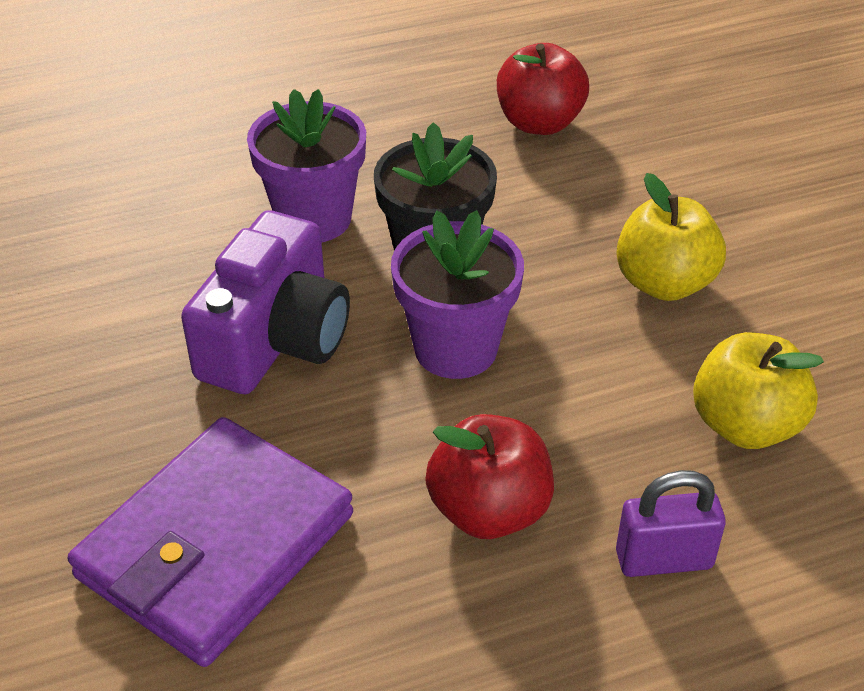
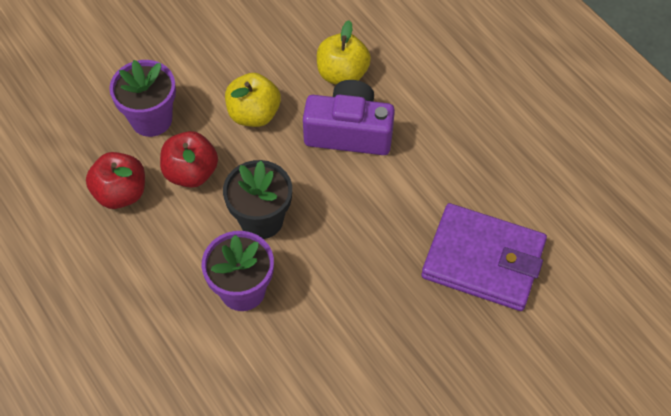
camera: 105 degrees left, 15 degrees up
(275, 339) = (346, 278): purple camera -> purple camera (349, 132)
(455, 348) = (328, 194): purple flower pot -> purple flower pot (151, 119)
(489, 510) = (424, 160): red apple -> red apple (191, 172)
(664, 559) = (427, 95): purple padlock -> none

